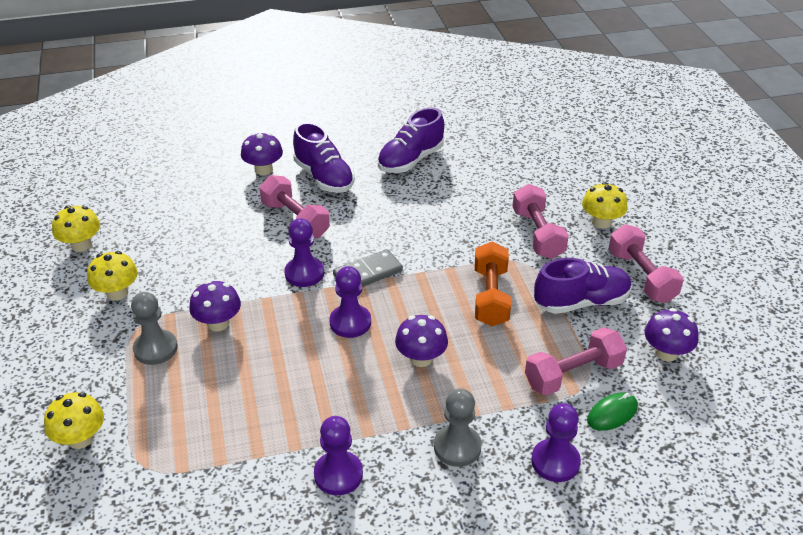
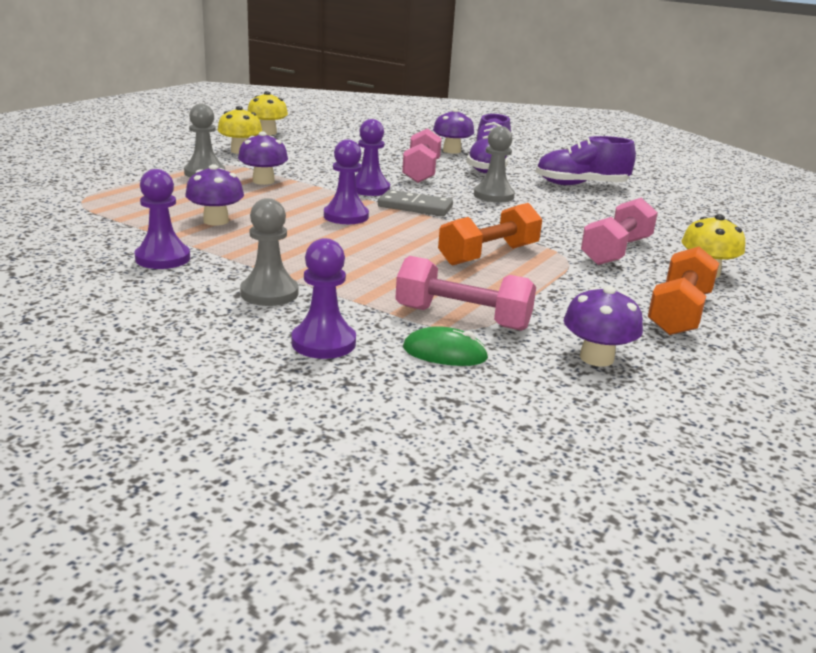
camera: 45 degrees right, 15 degrees down
(80, 438) = (84, 178): yellow mushroom -> none
(387, 218) = (493, 196): none -> grey pawn
(421, 358) = (354, 250): purple mushroom -> purple mushroom (216, 221)
(581, 302) = (572, 294): purple shoe -> none
(641, 276) = (679, 313): pink dumbbell -> orange dumbbell

